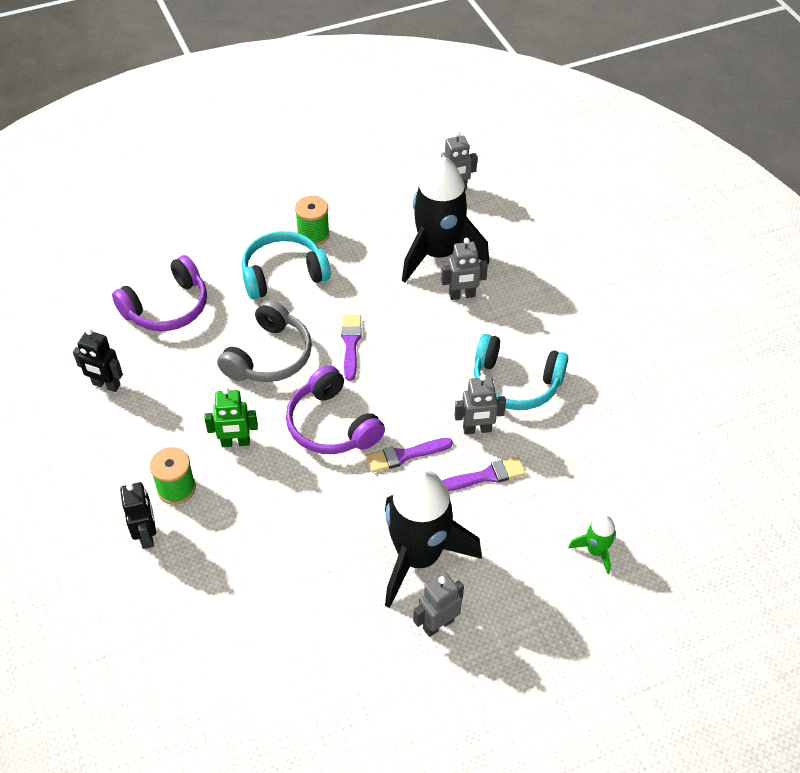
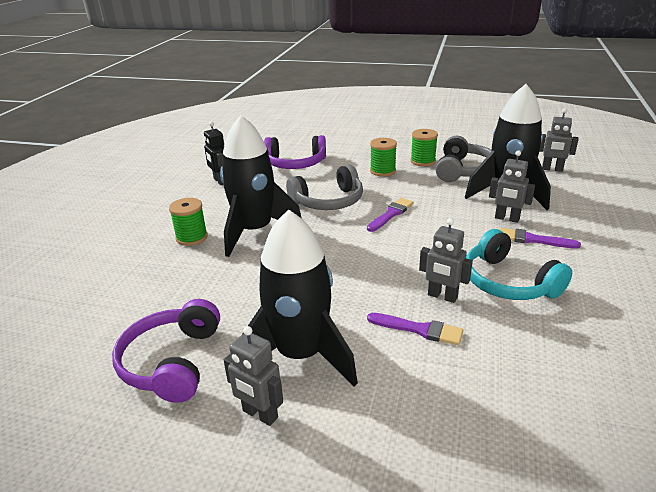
camera: 40 degrees right, 20 degrees down
(147, 535) = (144, 251): black robot -> none
(235, 442) = (255, 231): green robot -> black rocket
(283, 274) = (382, 171): turquoise headphones -> green spool
(332, 425) = (328, 248): purple headphones -> purple headphones (172, 362)
(369, 233) = (463, 170): none -> grey headphones
(405, 455) = (363, 286): purple brush -> purple brush (533, 240)
(438, 624) = (259, 414): grey robot -> grey robot turned 150 degrees counterclockwise
(595, 551) = (482, 446): green rocket -> none

